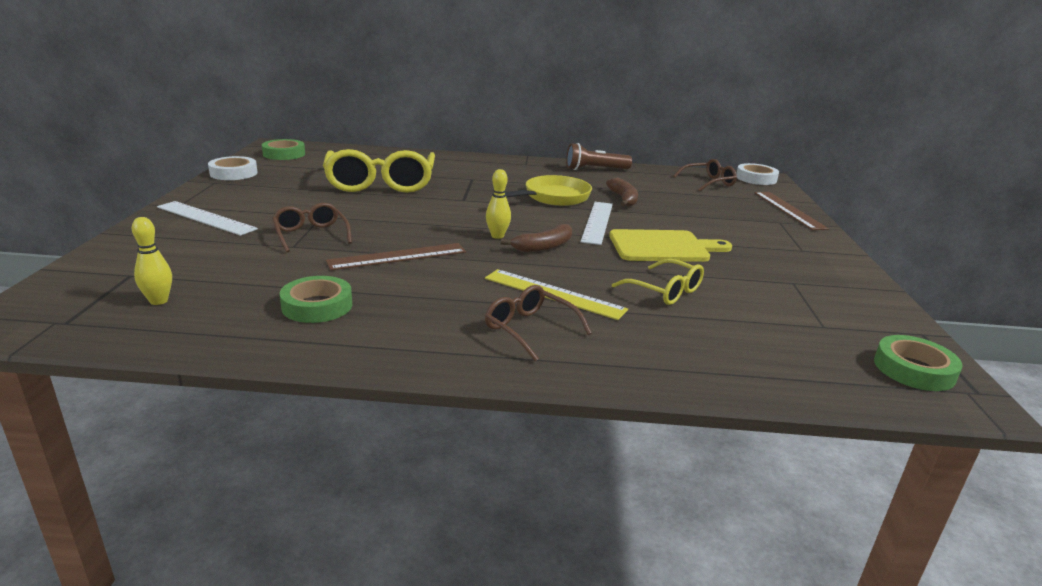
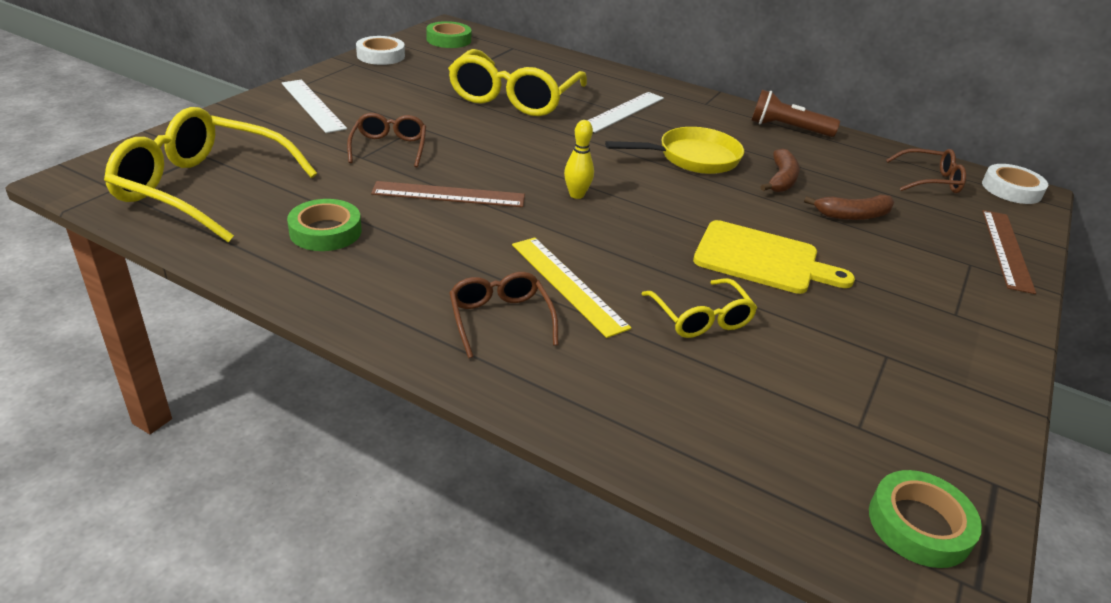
camera: 25 degrees right, 10 degrees up
(158, 301) = (203, 189): yellow bowling pin -> yellow glasses
(543, 247) = (615, 222): brown banana -> brown banana (853, 215)
(597, 222) = (713, 204): white ruler -> white ruler (622, 111)

